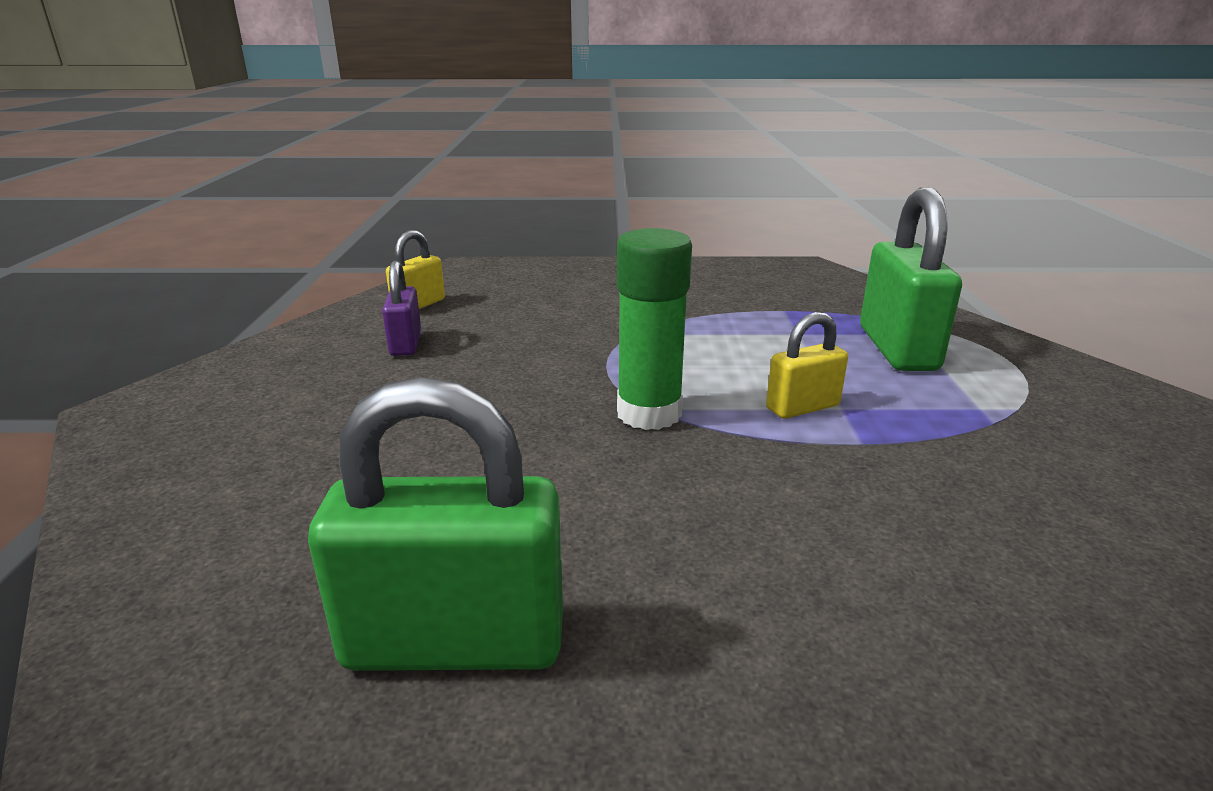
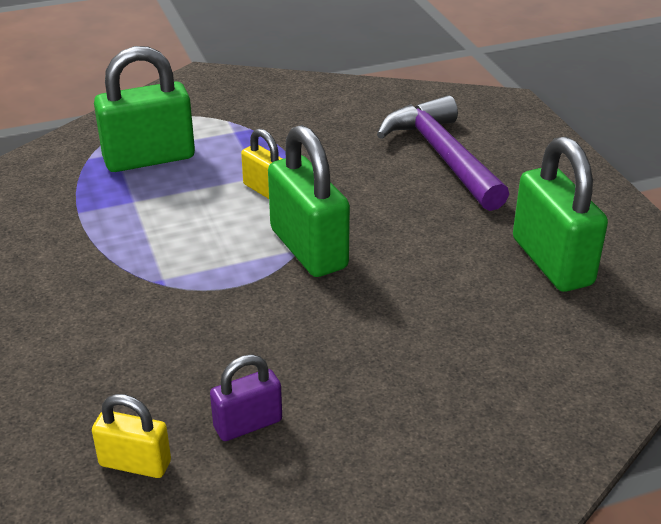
camera: 110 degrees left, 10 degrees up
(649, 413) = (308, 248): green glue stick -> green padlock
(898, 613) = (443, 156): none -> purple hammer

